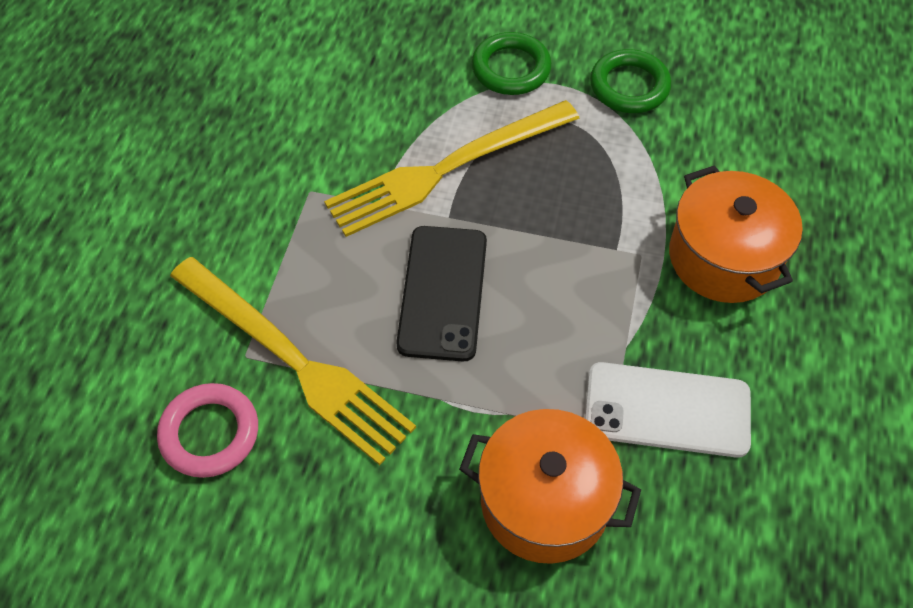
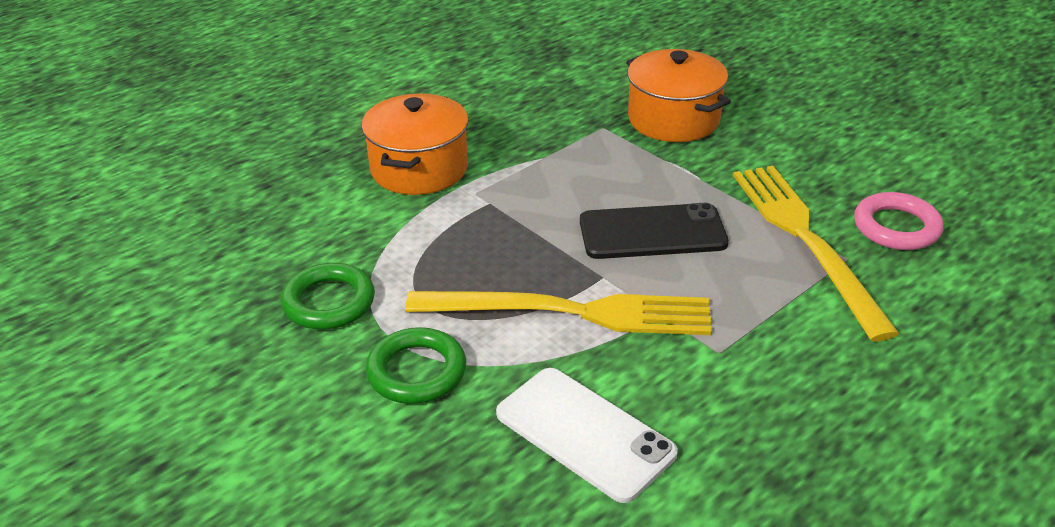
camera: 145 degrees left, 20 degrees down
(442, 292) = (652, 232): black phone -> black phone turned 45 degrees clockwise
(667, 409) = (554, 124): white phone -> white phone (584, 433)

